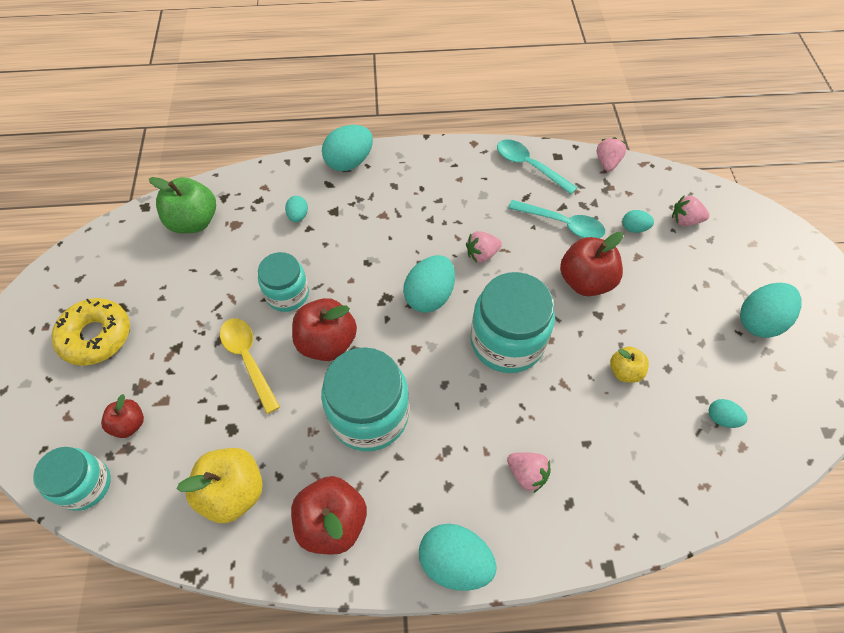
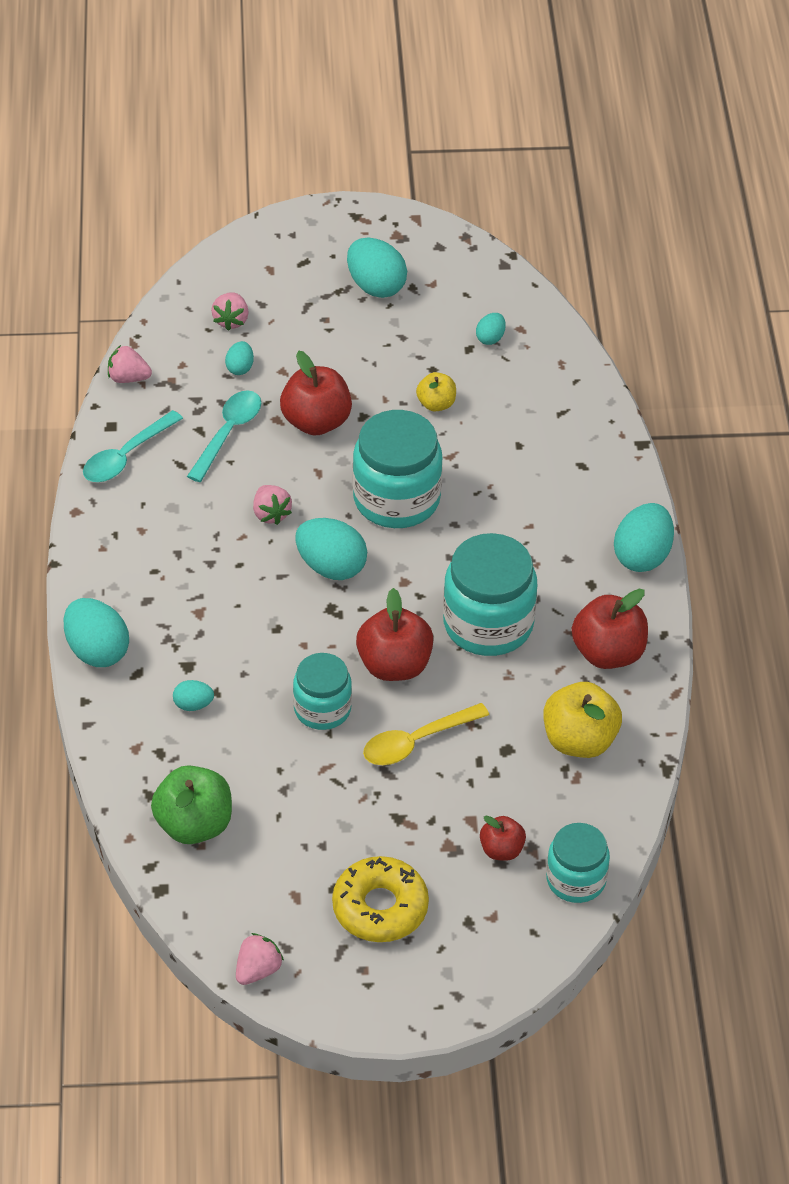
camera: 90 degrees left, 10 degrees down
(527, 474) = (553, 494): pink strawberry -> pink strawberry (258, 970)

